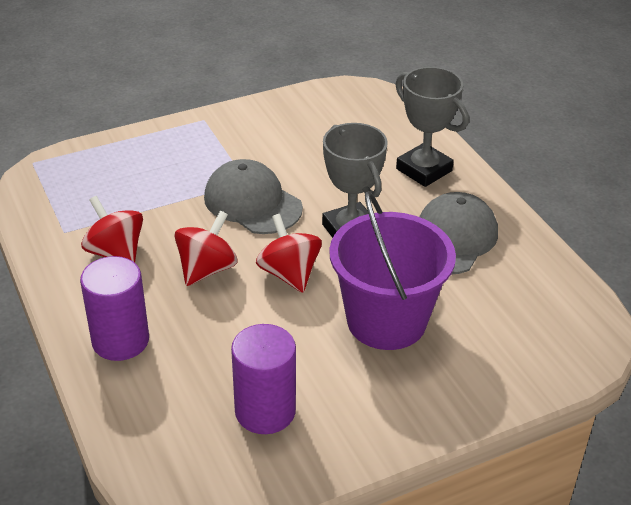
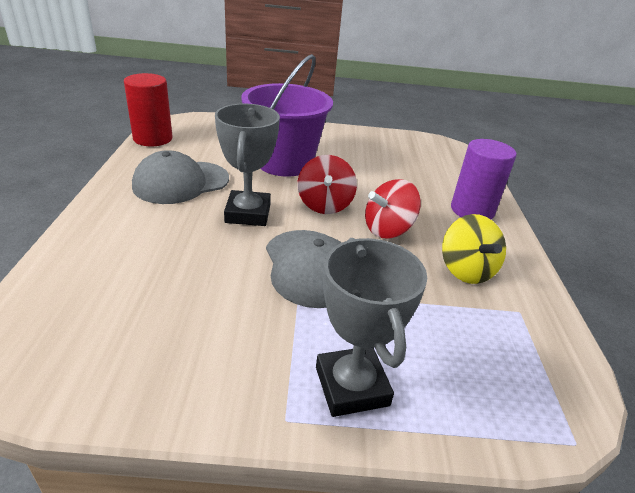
camera: 155 degrees left, 5 degrees down
(116, 253) = (466, 270): red spinning top -> yellow spinning top
(265, 411) = (391, 155): purple cylinder -> none
(424, 170) = (118, 234): grey trophy -> grey trophy (351, 386)
(571, 287) = (153, 138): none -> red cylinder

